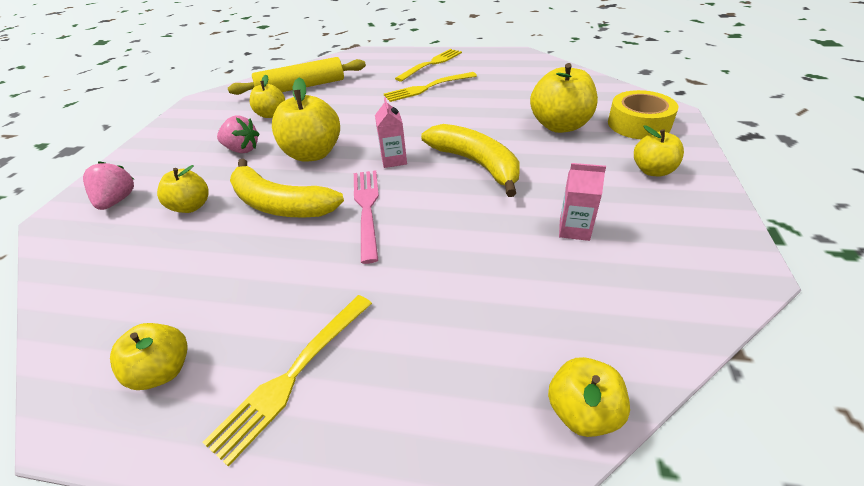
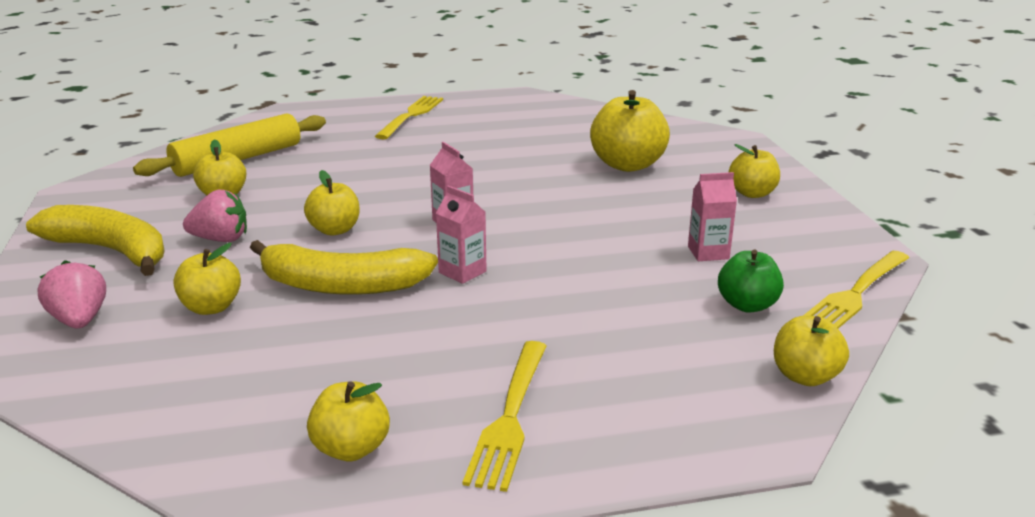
camera: 25 degrees left, 15 degrees down
(313, 154) = (335, 230): yellow apple -> yellow apple, size x0.60
(367, 209) = (462, 272): pink fork -> pink carton
(428, 88) = (430, 143): yellow fork -> yellow fork (856, 293)
(476, 164) = (559, 212): yellow banana -> yellow banana (111, 251)
(575, 300) = (747, 305): none -> green apple
(638, 124) = (711, 154): yellow tape -> none

